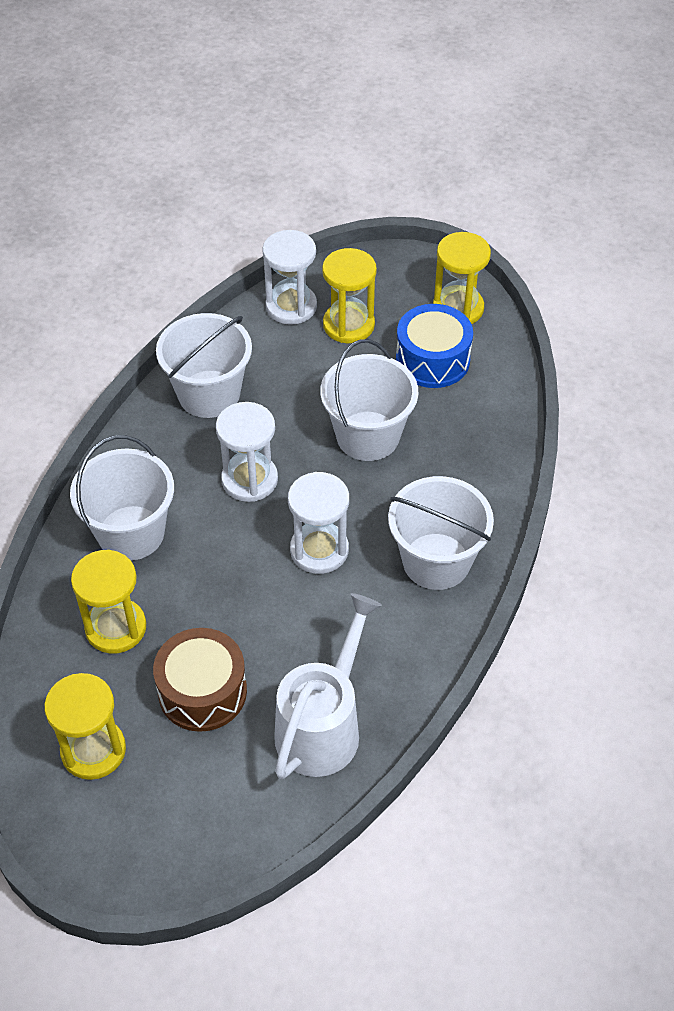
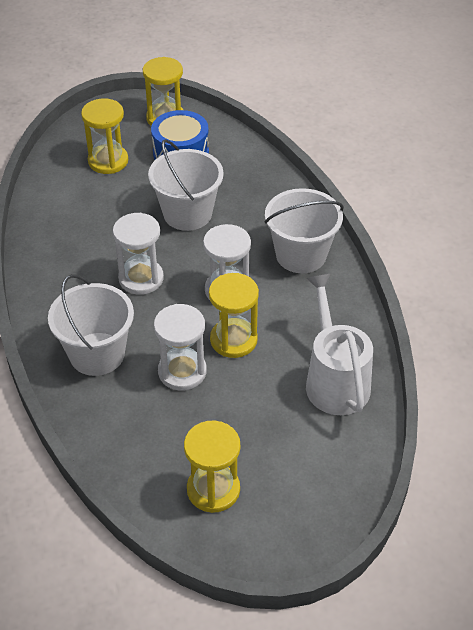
camera: 40 degrees left, 5 degrees down
(116, 628) = (148, 412): yellow hourglass -> yellow hourglass (233, 340)
(202, 691) = (244, 410): brown drum -> none
(209, 394) = (60, 247): white bucket -> none
(291, 306) = (59, 170): white hourglass -> white hourglass (182, 371)

